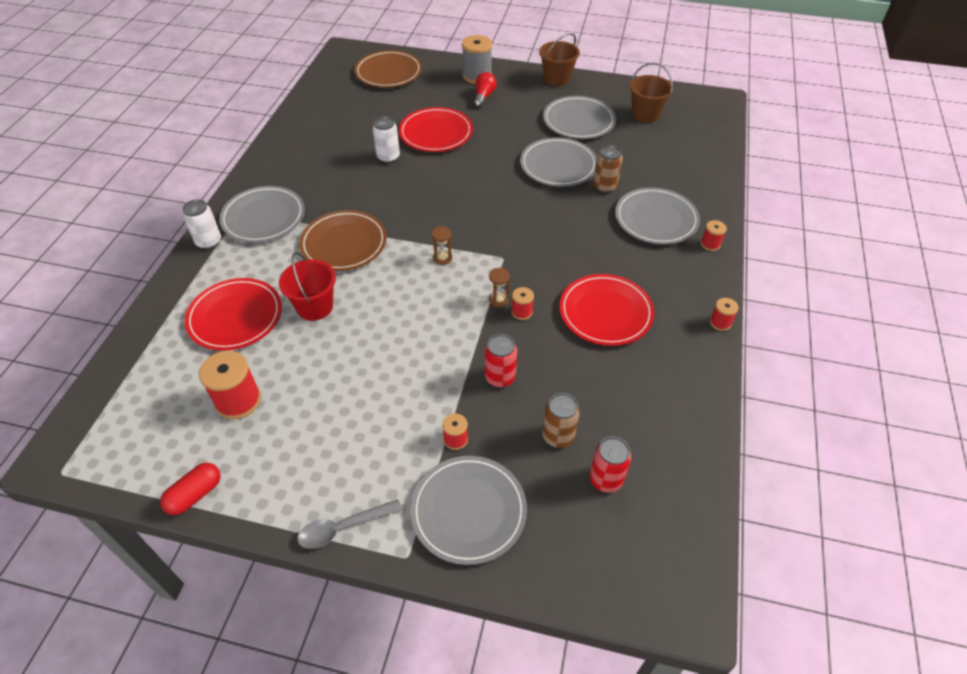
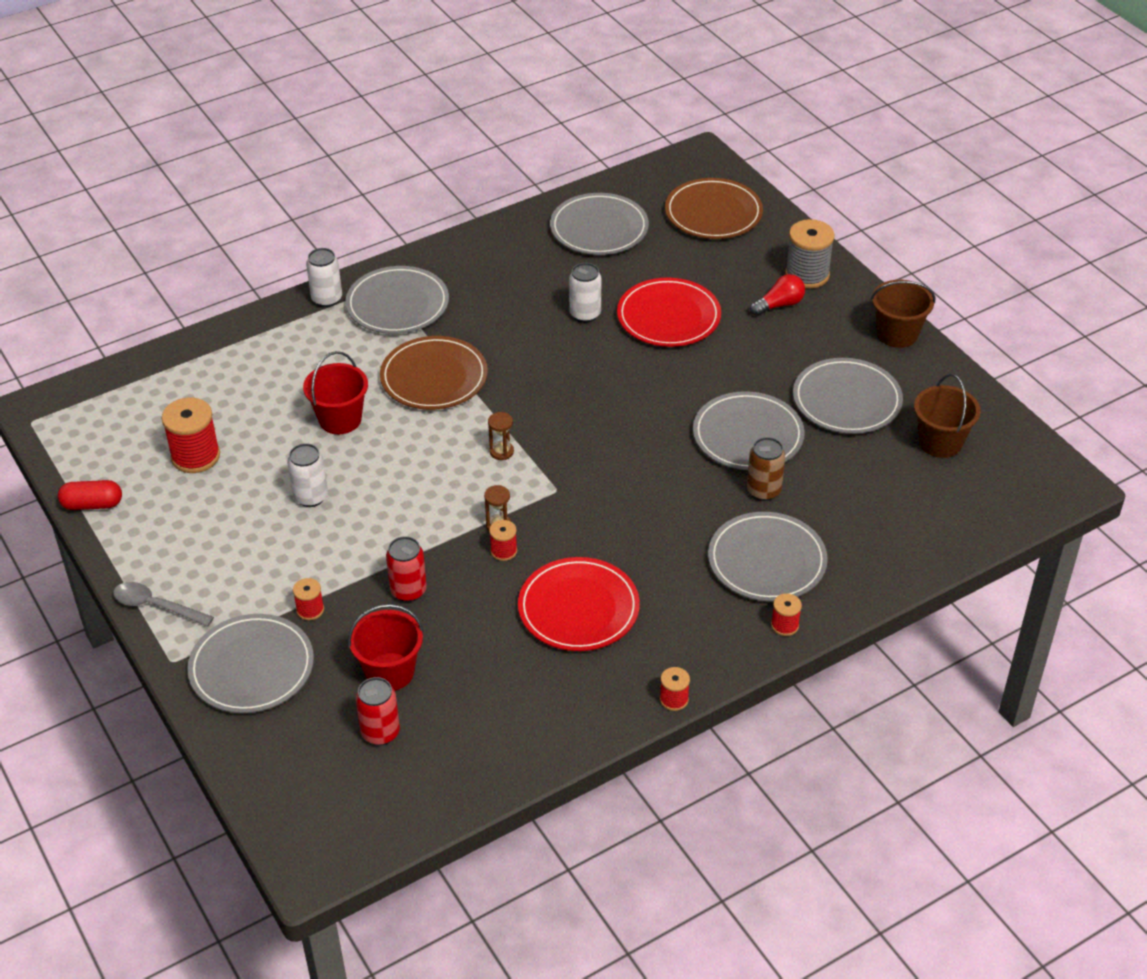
camera: 45 degrees right, 5 degrees down
(235, 317) = (271, 384): red plate -> none
(335, 111) = (599, 228): none -> grey plate
(359, 367) = (311, 497): none -> white can
(558, 436) = (390, 672): brown can -> red bucket

